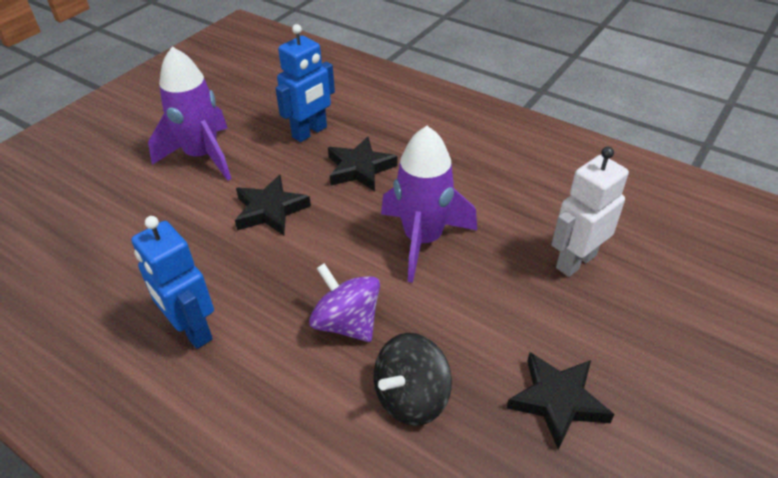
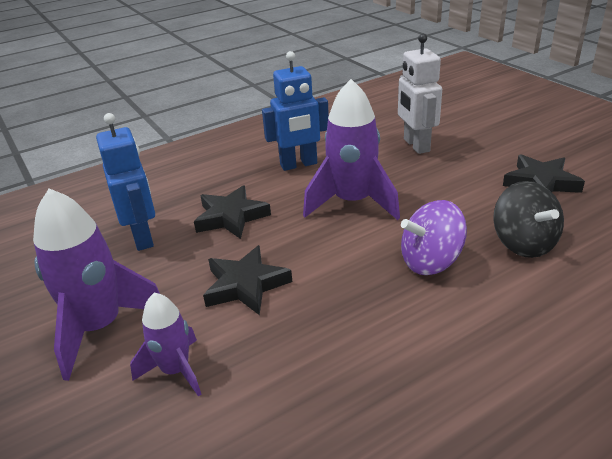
camera: 65 degrees left, 10 degrees down
(169, 208) = (176, 370): none -> purple rocket
(192, 330) = (396, 372): blue robot -> blue robot (299, 164)

